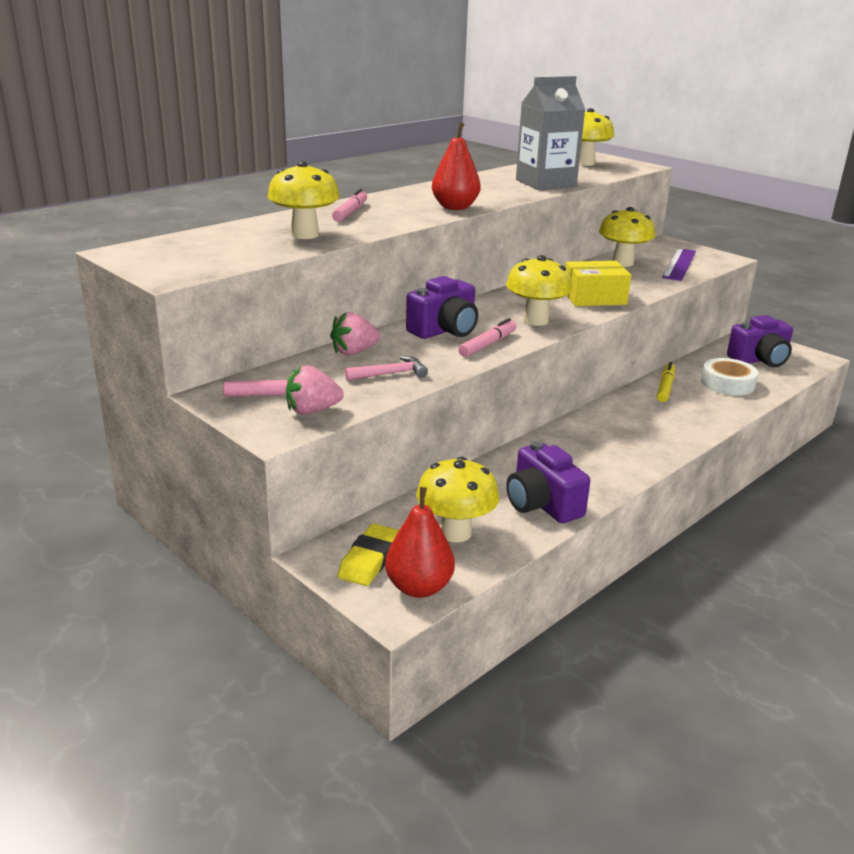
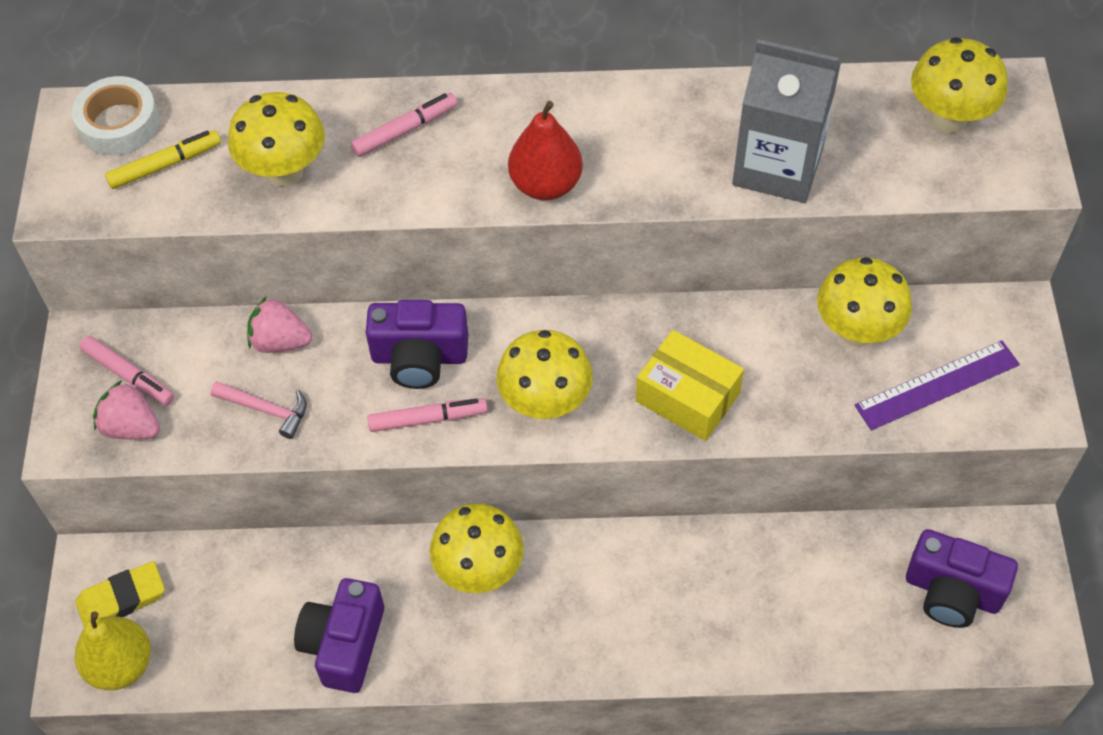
camera: 45 degrees right, 30 degrees up
(419, 587) = (121, 665): red pear -> yellow pear
(455, 533) = (224, 621): yellow mushroom -> yellow mushroom (479, 571)
(665, 387) = (737, 556): yellow marker -> yellow marker (165, 165)
(727, 383) = (829, 606): white tape -> white tape (119, 123)

